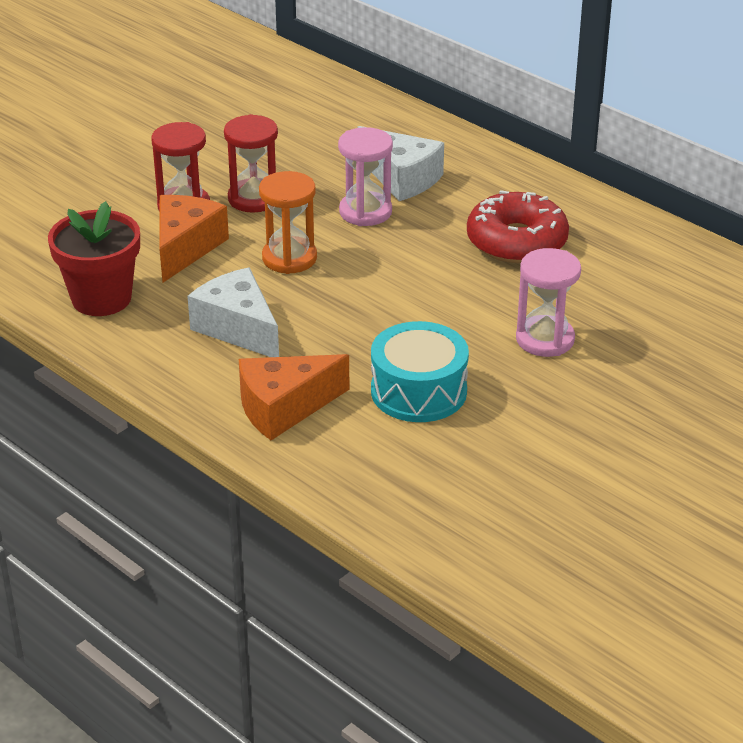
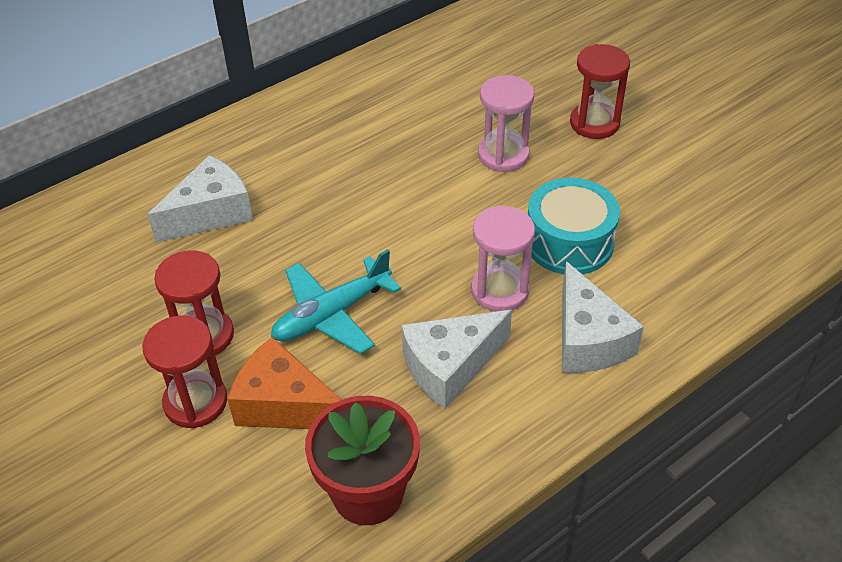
camera: 80 degrees left, 10 degrees up
(284, 408) = (588, 340): orange cheese -> white cheese
(289, 258) = (331, 314): orange hourglass -> turquoise plane
(365, 212) = (264, 247): pink hourglass -> pink hourglass (500, 290)
(516, 242) = (350, 151): red donut -> none
(628, 403) = (594, 123): none -> red hourglass

